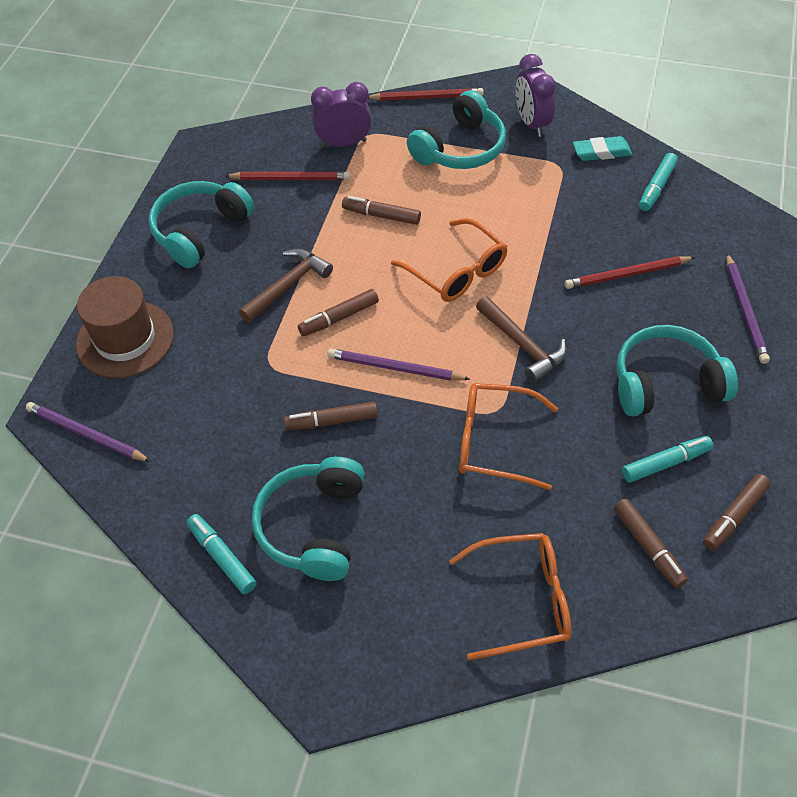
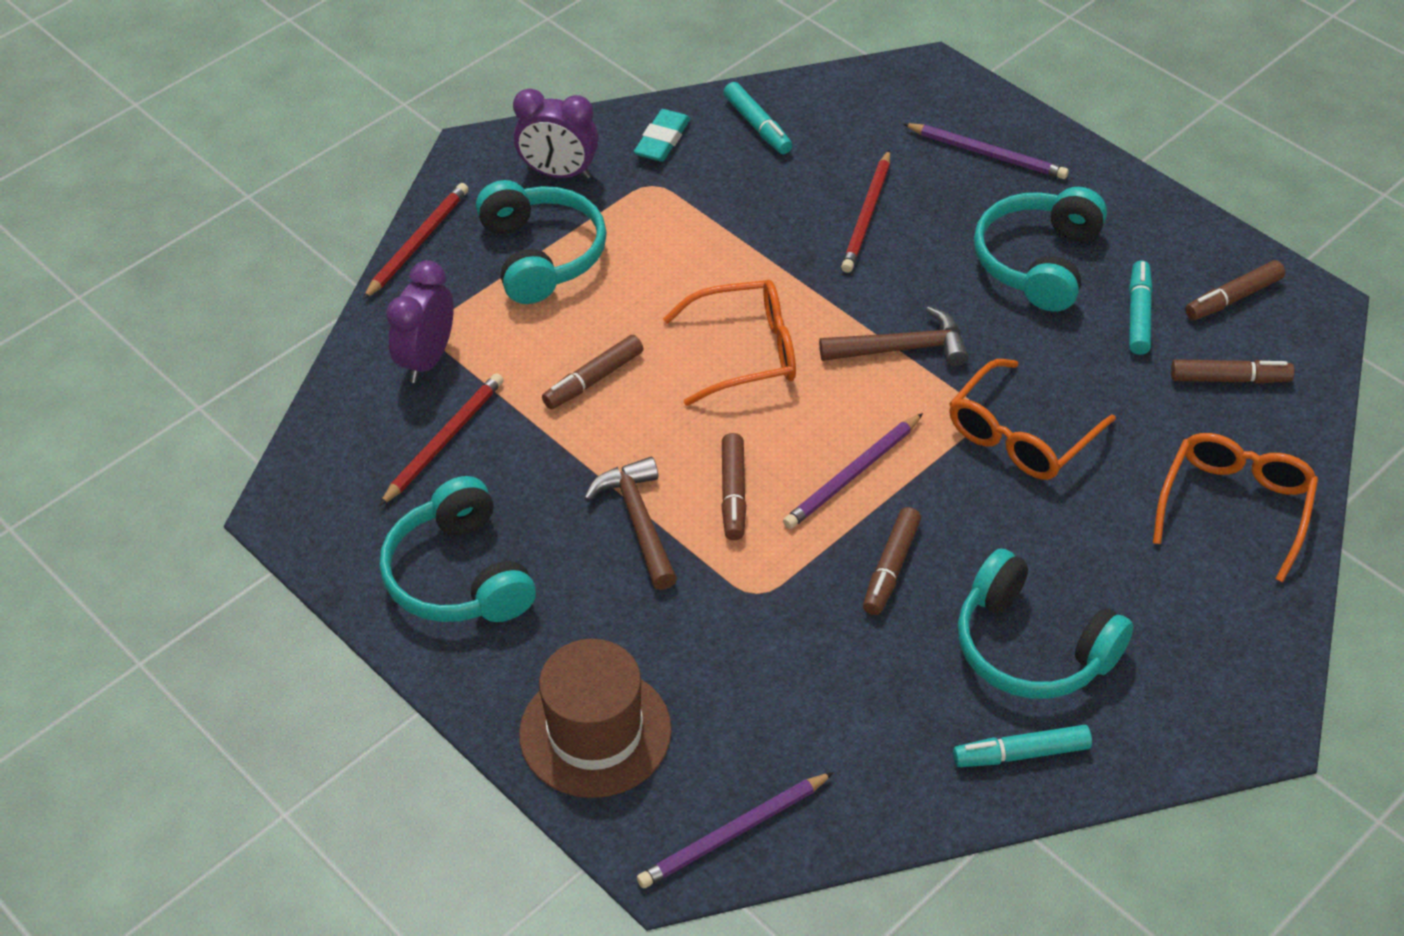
camera: 60 degrees left, 5 degrees down
(734, 516) = (1233, 298): brown marker -> brown marker turned 75 degrees clockwise

